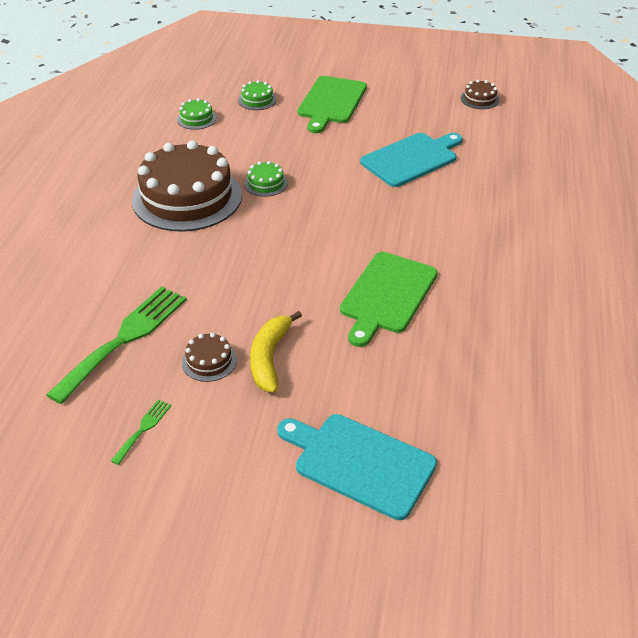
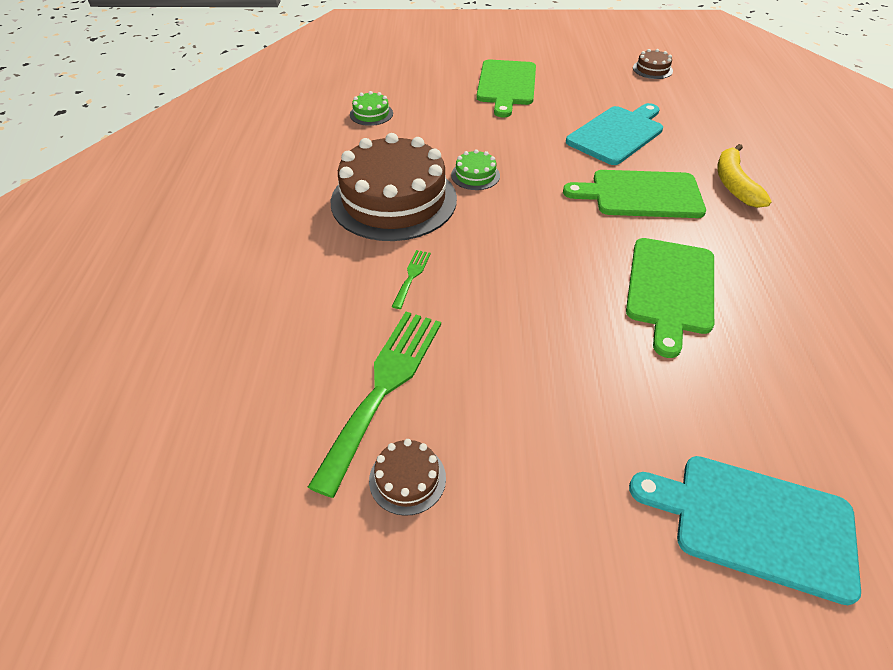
camera: 10 degrees left, 5 degrees up
(143, 429) = (455, 518): green fork -> green fork (412, 276)
(209, 361) = (501, 403): brown cake -> brown cake (407, 479)
(257, 100) = (428, 89): green cake -> none
(270, 358) = (574, 388): yellow banana -> yellow banana (734, 184)
(404, 215) = (641, 194): none -> green cutting board

